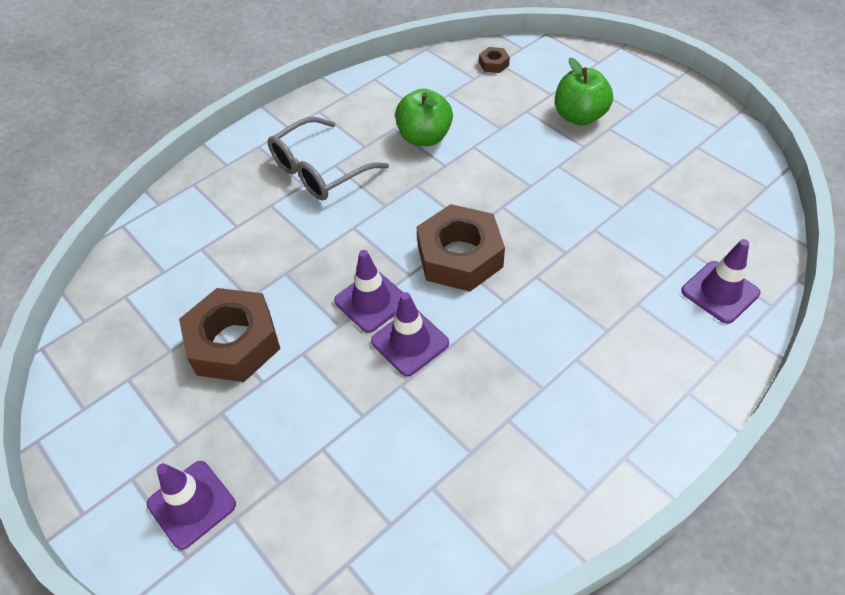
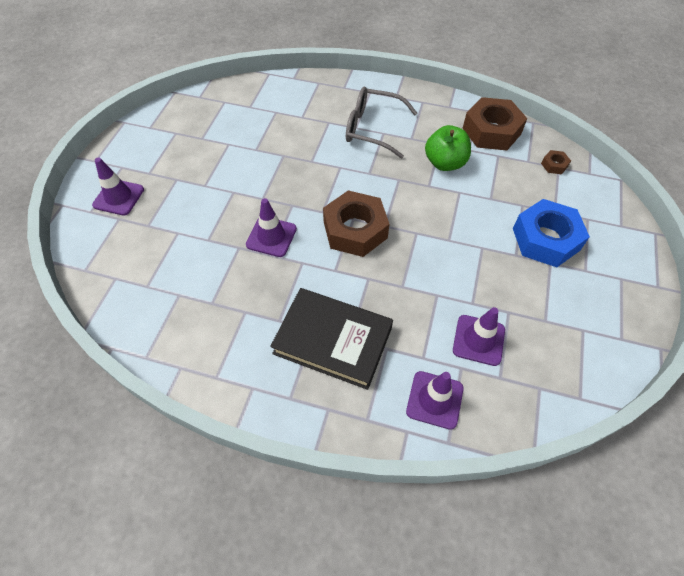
camera: 55 degrees right, 5 degrees up
(234, 342) = (222, 160): brown nut -> brown nut (491, 131)
(371, 301) = (289, 204): purple traffic cone -> purple traffic cone (478, 340)
(579, 116) = (545, 239): green apple -> blue nut
(601, 347) = (333, 340): none -> black book

